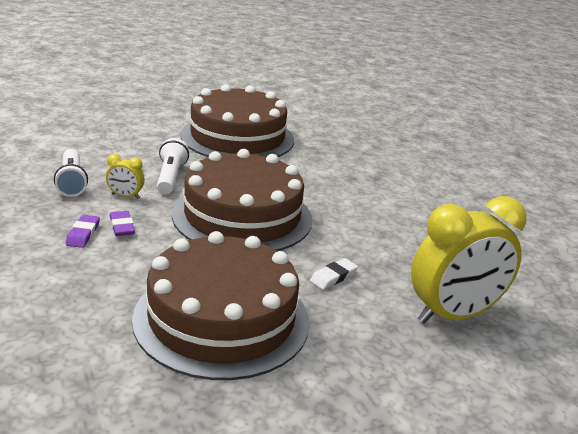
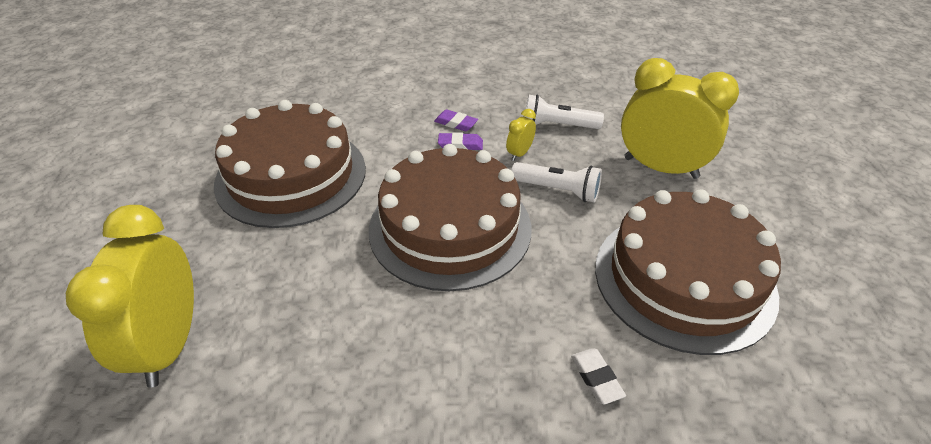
camera: 115 degrees right, 15 degrees up
(122, 141) = (660, 168): none -> yellow clock
(333, 277) = (299, 266): white eraser -> white eraser (596, 378)

